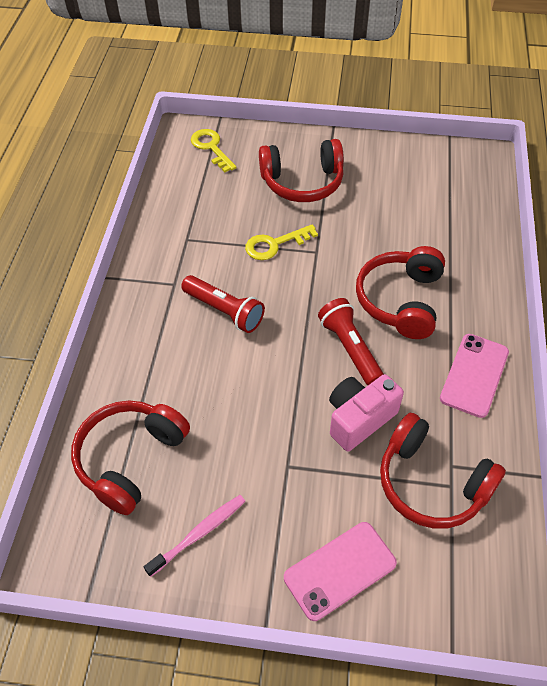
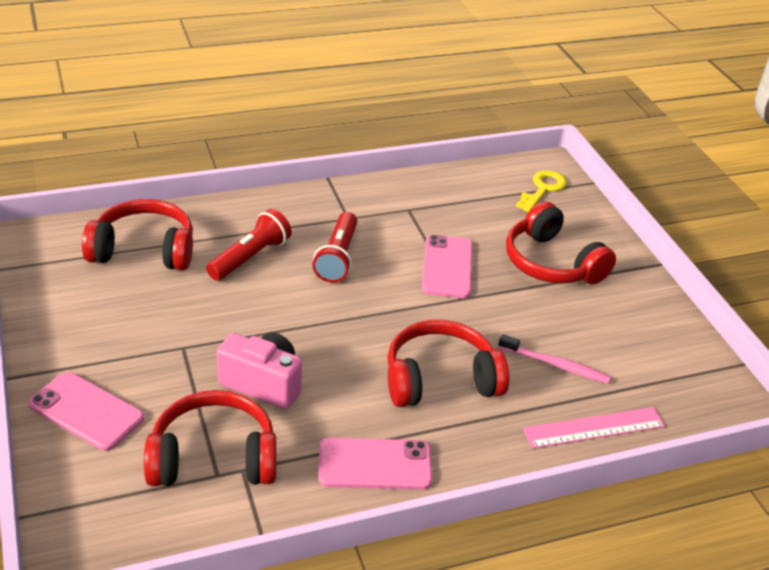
camera: 60 degrees right, 15 degrees down
(198, 534) = (88, 311): pink toothbrush -> pink toothbrush (555, 365)
(275, 244) = (447, 267): yellow key -> pink phone
(350, 348) = (348, 355): red flashlight -> red flashlight (250, 257)
(431, 482) = (213, 457): red headphones -> red headphones turned 75 degrees clockwise
(481, 236) = (594, 428): none -> pink ruler

